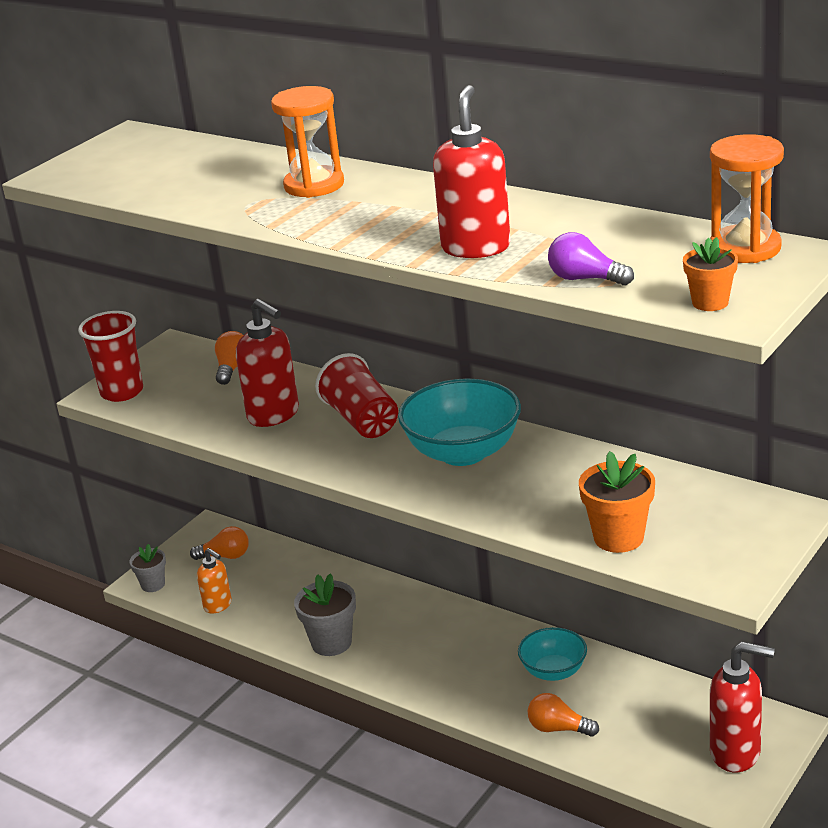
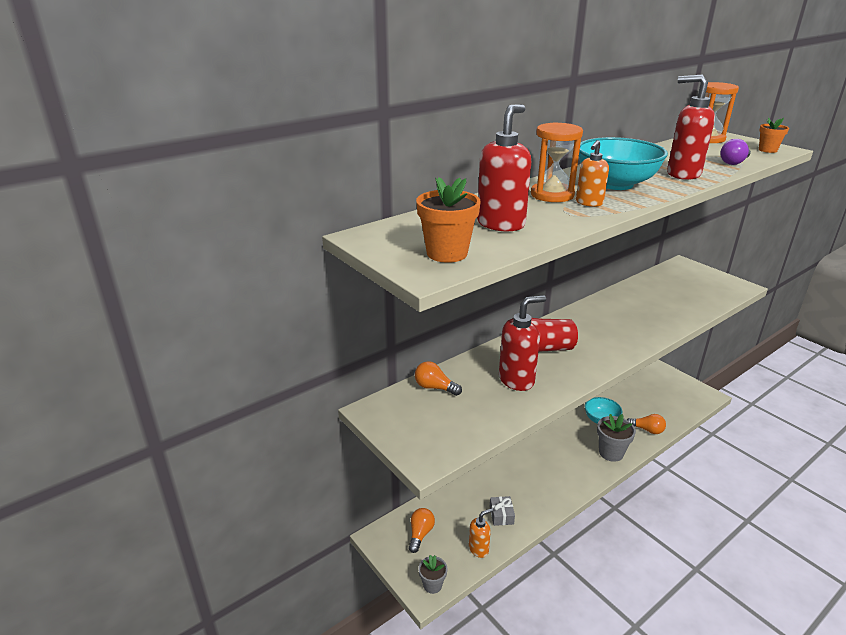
camera: 75 degrees left, 0 degrees up
(122, 392) = (431, 447): red cup -> none
(283, 611) = (501, 515): none -> grey gift
(294, 208) = (589, 203): none -> orange soap dispenser
(331, 643) = (545, 498): grey flower pot -> grey flower pot (611, 453)
(463, 452) = (599, 325): turquoise bowl -> turquoise bowl (615, 184)
(558, 728) = (647, 430): orange light bulb -> orange light bulb turned 105 degrees counterclockwise
(618, 537) = (698, 302): orange flower pot -> orange flower pot (447, 253)
(736, 753) = (674, 385): red soap dispenser -> red soap dispenser (501, 224)

